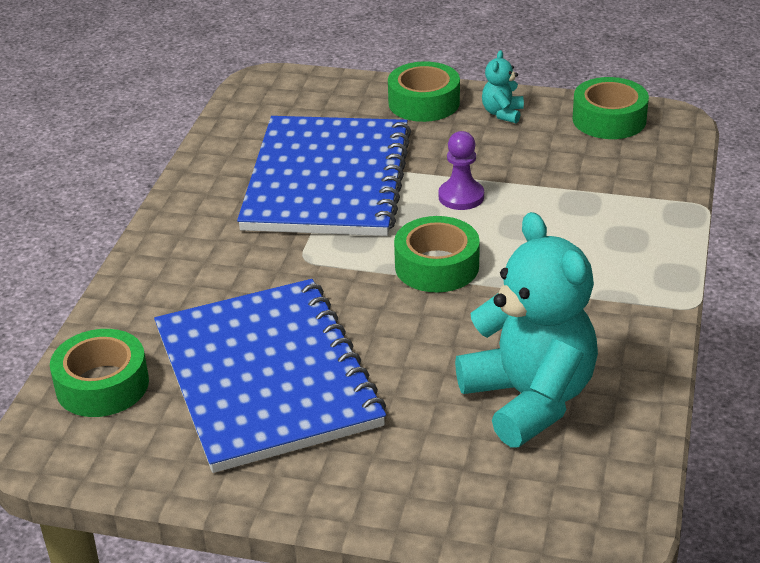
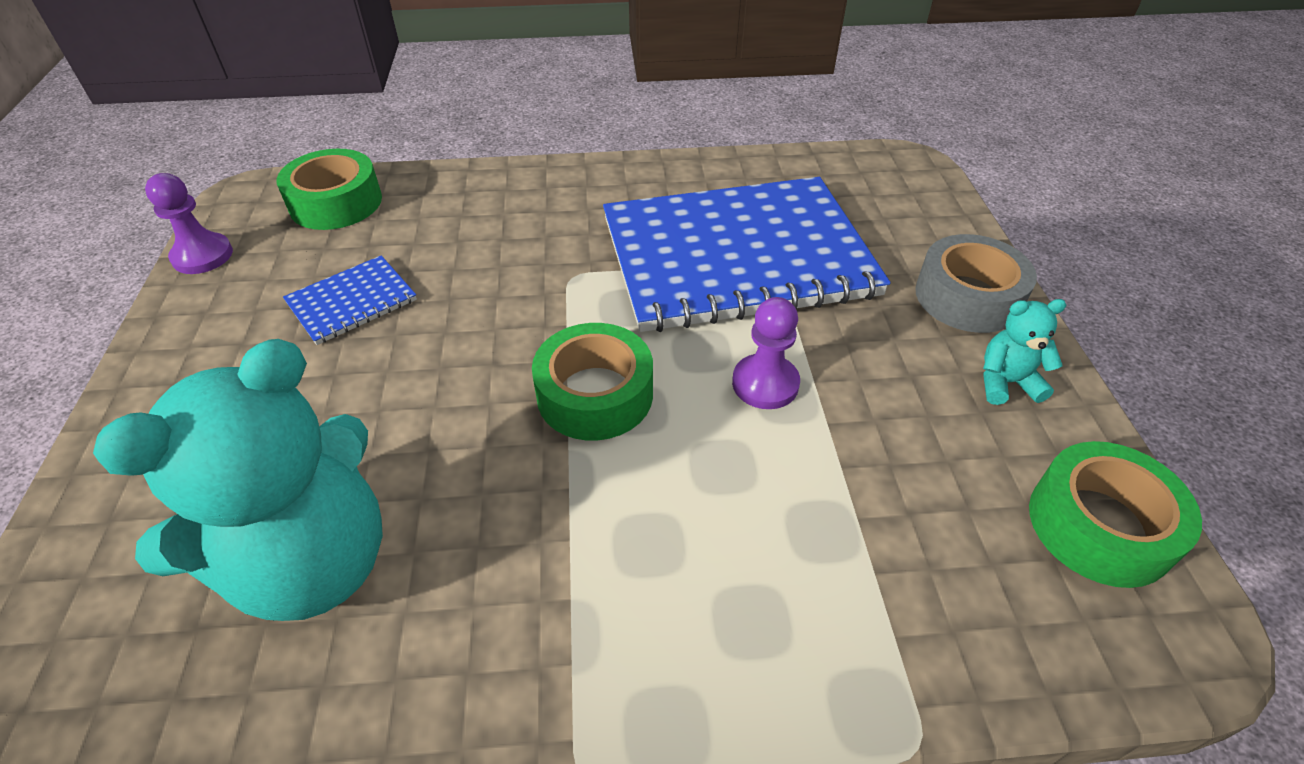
camera: 70 degrees right, 10 degrees up
(135, 474) = (202, 256): none -> purple pawn
(266, 377) = (352, 301): blue notebook -> blue notebook, size x0.41
(424, 103) = (967, 297): green tape -> grey tape

